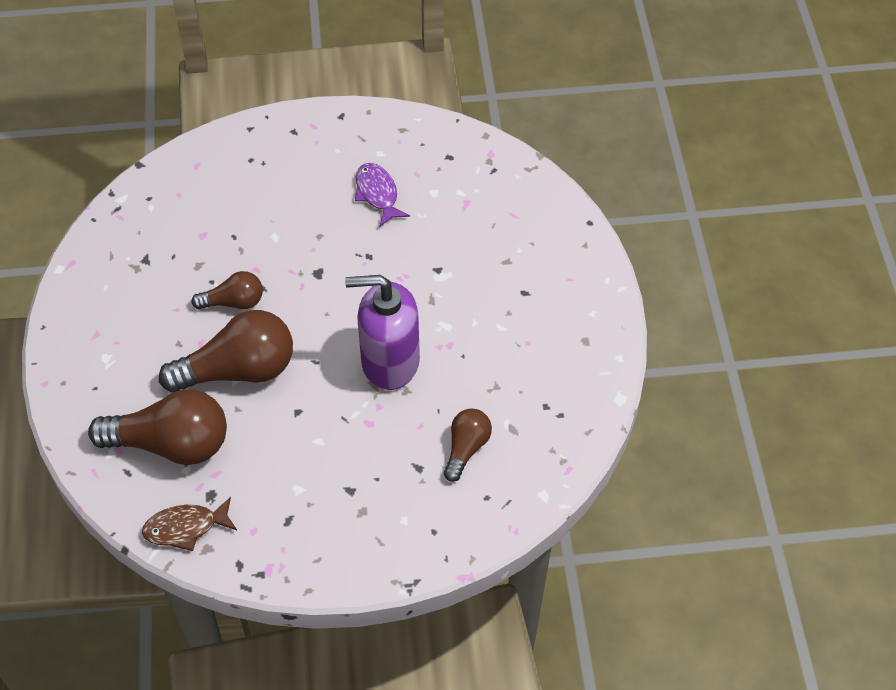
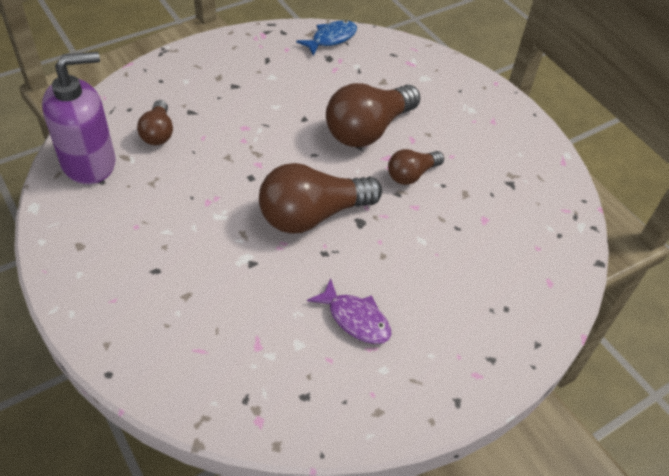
camera: 150 degrees right, 5 degrees down
(171, 444) = (378, 75): brown light bulb -> brown light bulb (313, 215)
(185, 528) = (331, 38): brown fish -> blue fish
(389, 362) = (252, 172): purple soap dispenser -> purple soap dispenser (89, 163)

